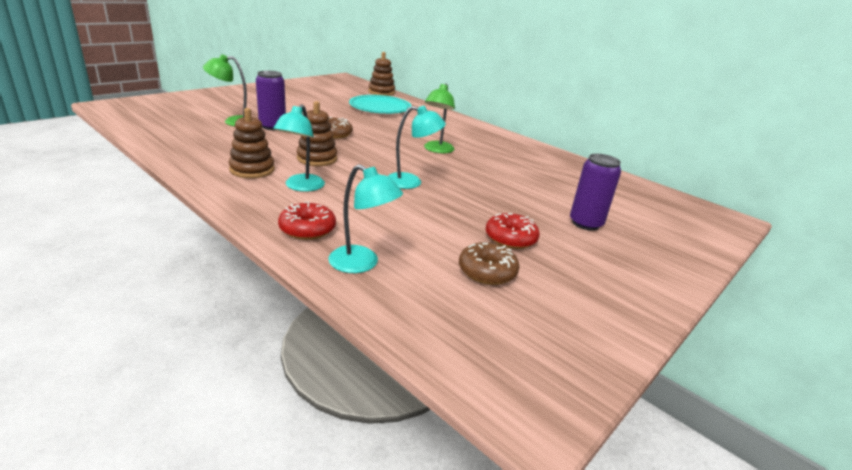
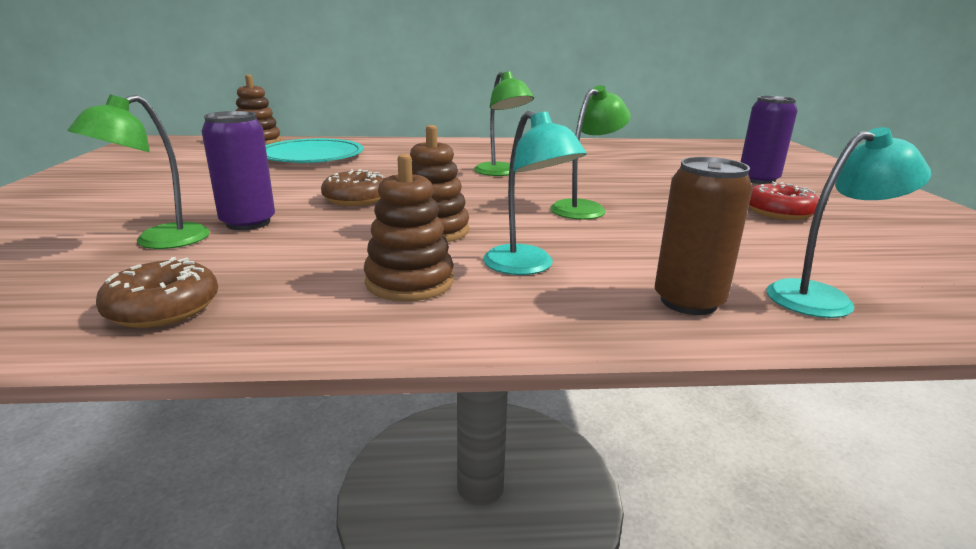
camera: 45 degrees left, 5 degrees down
(307, 229) = (688, 301): red donut -> brown can
(411, 182) = (585, 208): turquoise lamp -> green lamp
(487, 271) = (860, 243): brown donut -> brown donut (163, 308)

